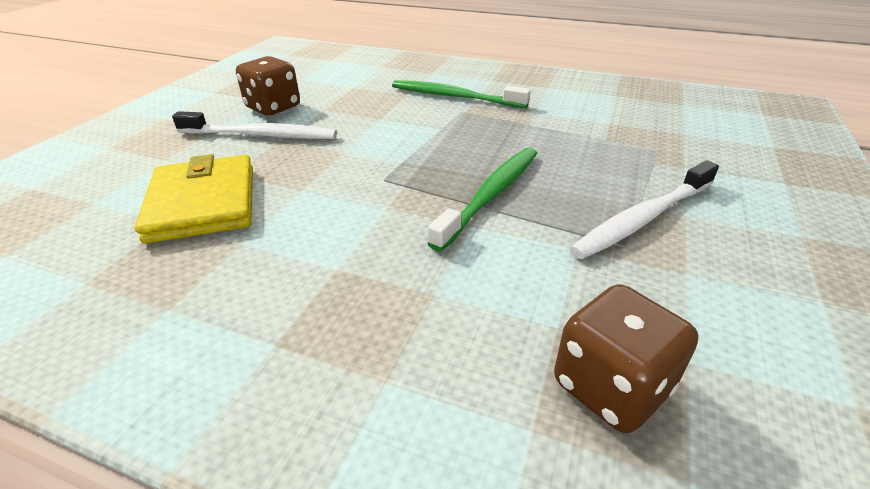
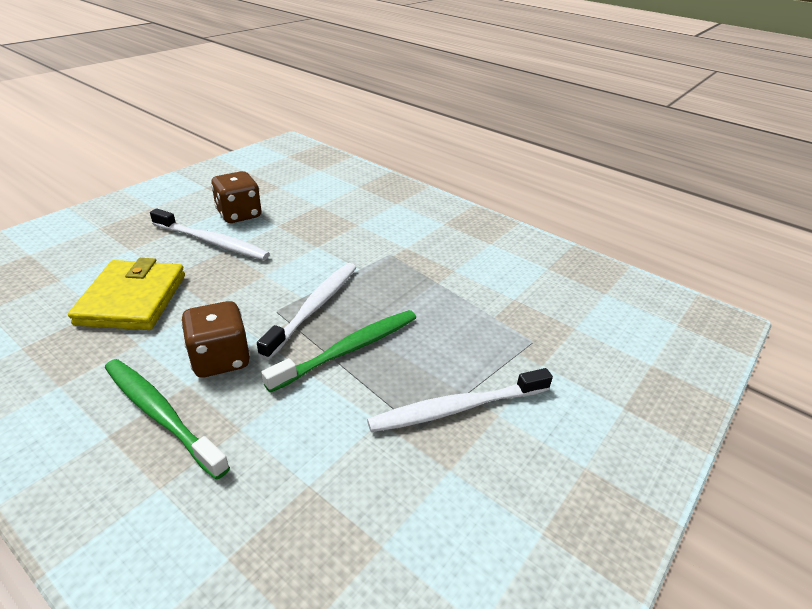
camera: 15 degrees right, 0 degrees up
(423, 168) = (314, 308): none -> white toothbrush
(455, 97) = (396, 236): green toothbrush -> green toothbrush (161, 415)
(611, 386) = (307, 545): brown dice -> brown dice (220, 359)

